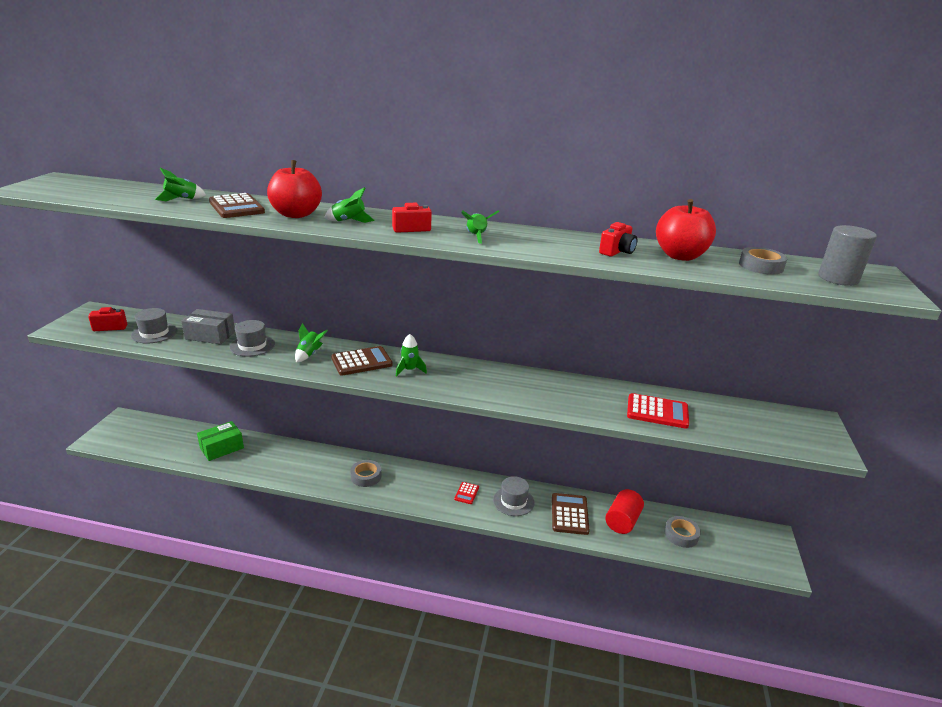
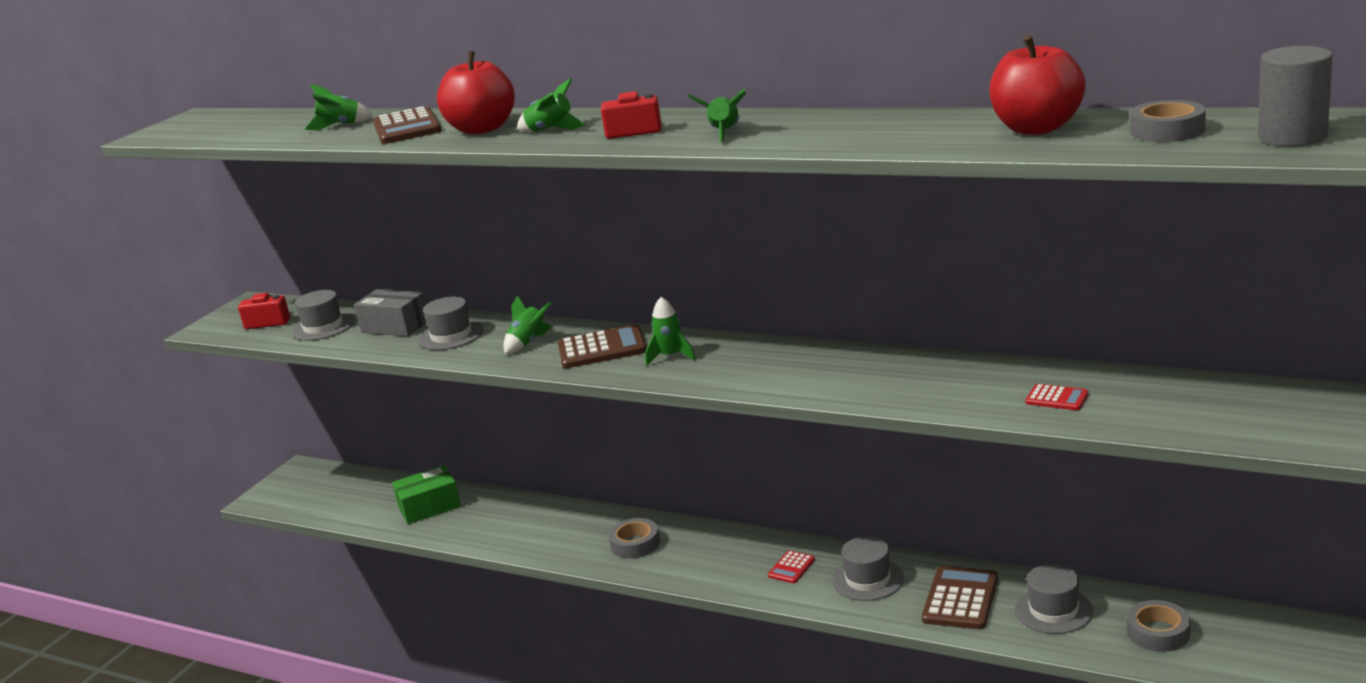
camera: 20 degrees right, 5 degrees down
(617, 251) = (933, 132): red camera -> none
(622, 521) = (1053, 610): red cylinder -> grey hat
(657, 412) = (1057, 398): red calculator -> red calculator, size x0.54

